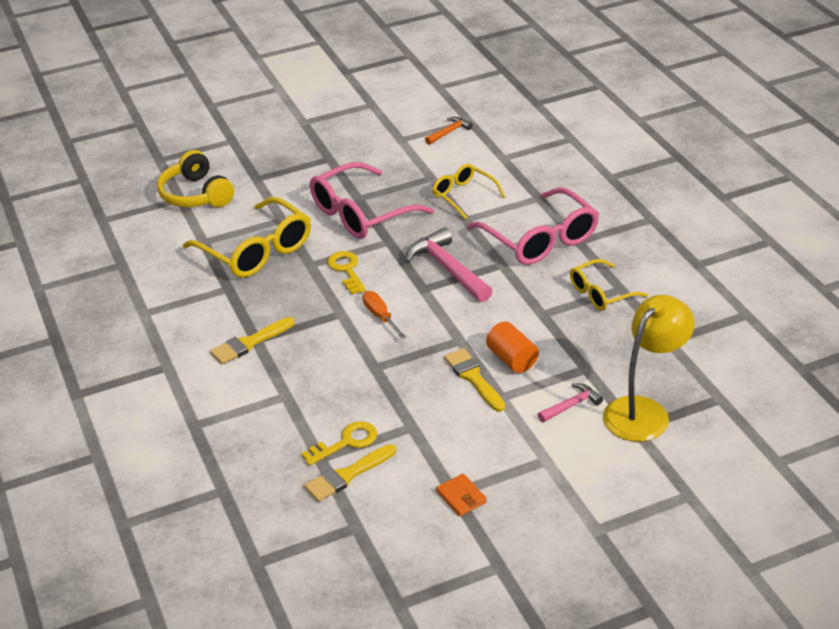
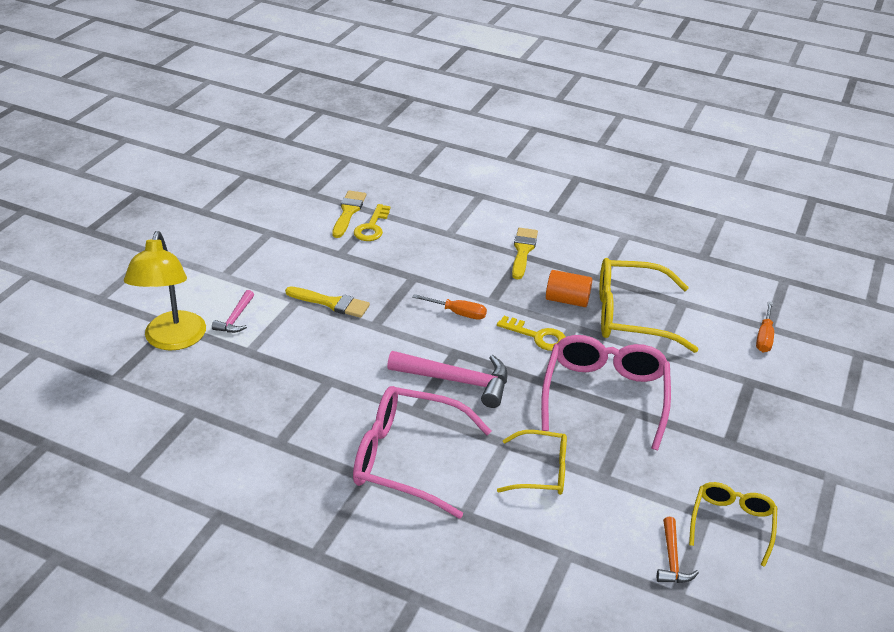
camera: 135 degrees right, 0 degrees up
(196, 195) = (764, 337): yellow headphones -> orange screwdriver
(461, 497) = (261, 232): orange wallet -> none
(512, 359) = (316, 330): orange cylinder -> orange cylinder (567, 300)
(601, 293) = (293, 428): yellow glasses -> yellow glasses (731, 523)

